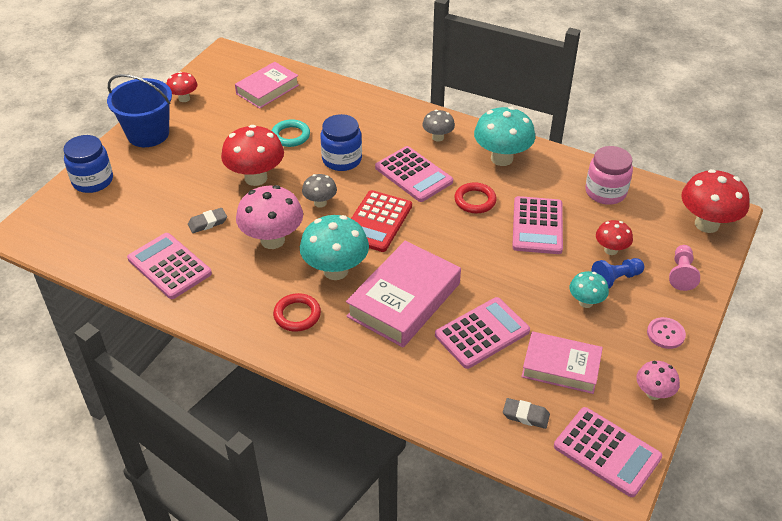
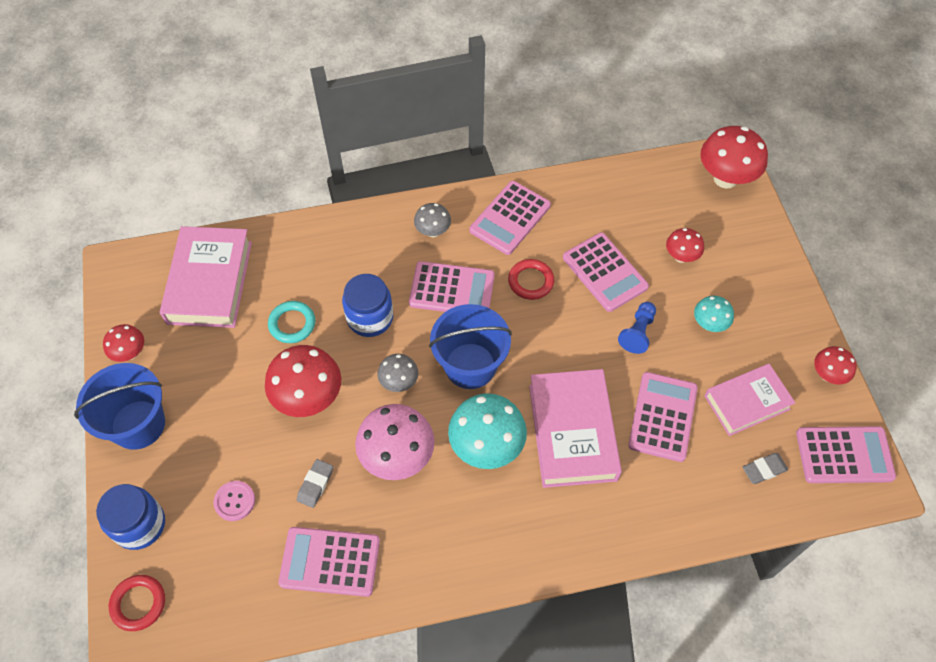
camera: 40 degrees left, 15 degrees up
(267, 89) = (210, 282): pink book -> pink book, size x1.52
(297, 315) = (500, 519): red ring -> red ring (138, 603)
(377, 221) = (470, 366): red calculator -> blue bucket
(501, 158) = (510, 218): turquoise mushroom -> pink calculator
(605, 192) = (624, 197): pink jar -> none
(615, 279) = (709, 284): blue pawn -> blue pawn (637, 333)
(653, 393) = (827, 375): pink mushroom -> red mushroom
(665, 334) = (788, 311): pink button -> pink button (234, 501)
(681, 274) = (750, 243): pink pawn -> none

